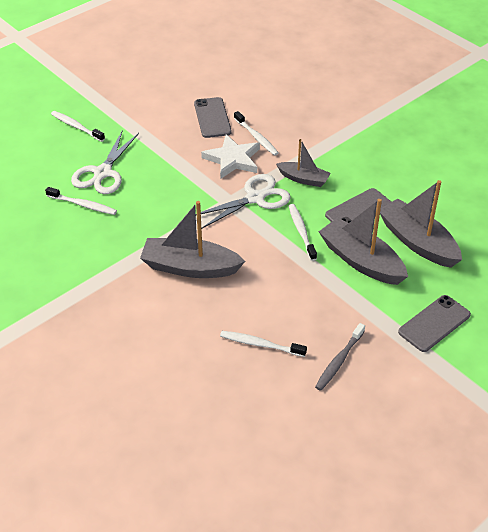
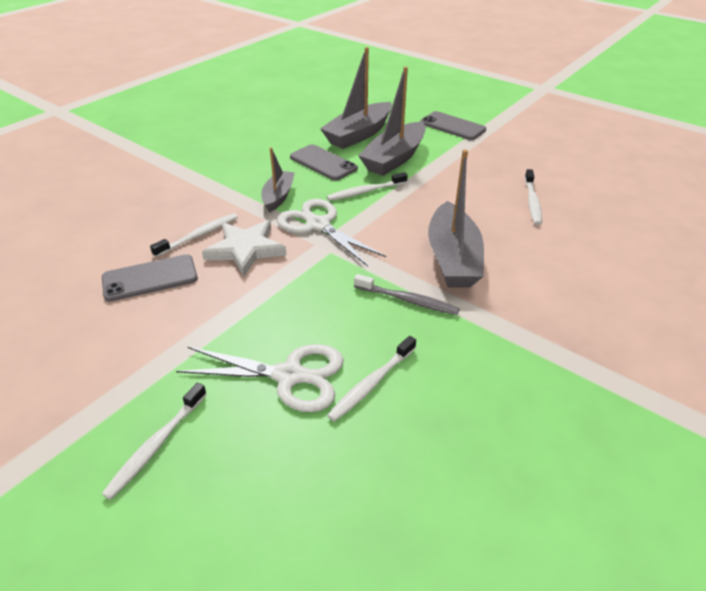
camera: 100 degrees left, 5 degrees down
(83, 205) = (371, 383): white toothbrush -> white toothbrush turned 150 degrees counterclockwise
(339, 361) = (522, 163): grey toothbrush -> grey toothbrush (408, 300)

